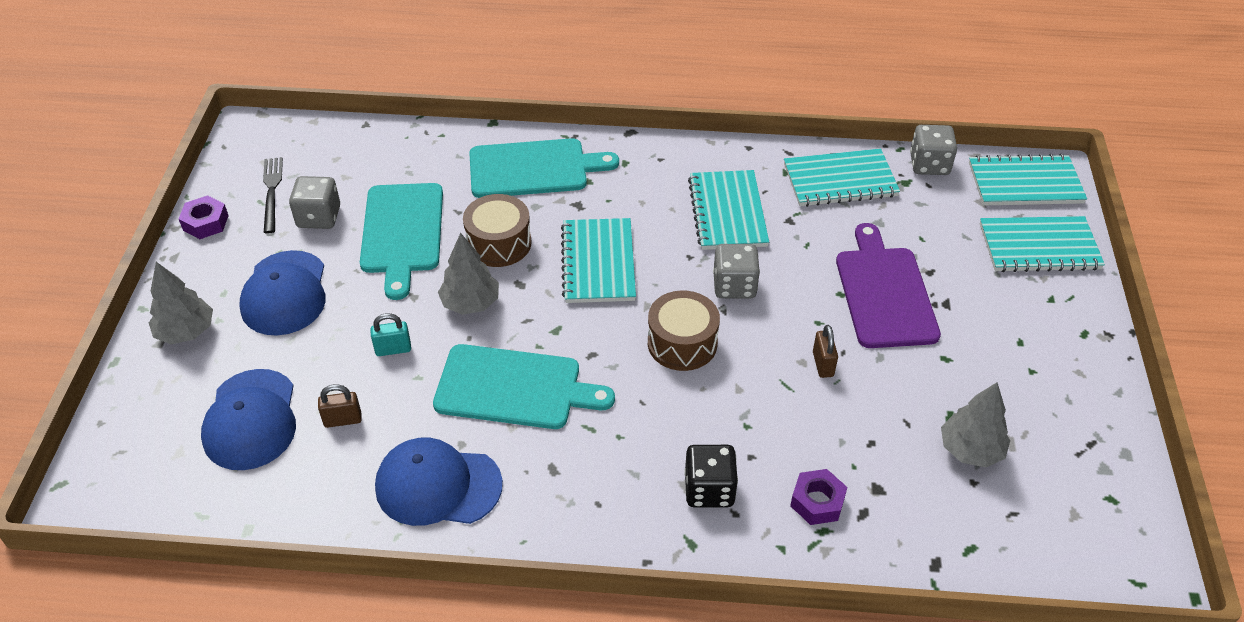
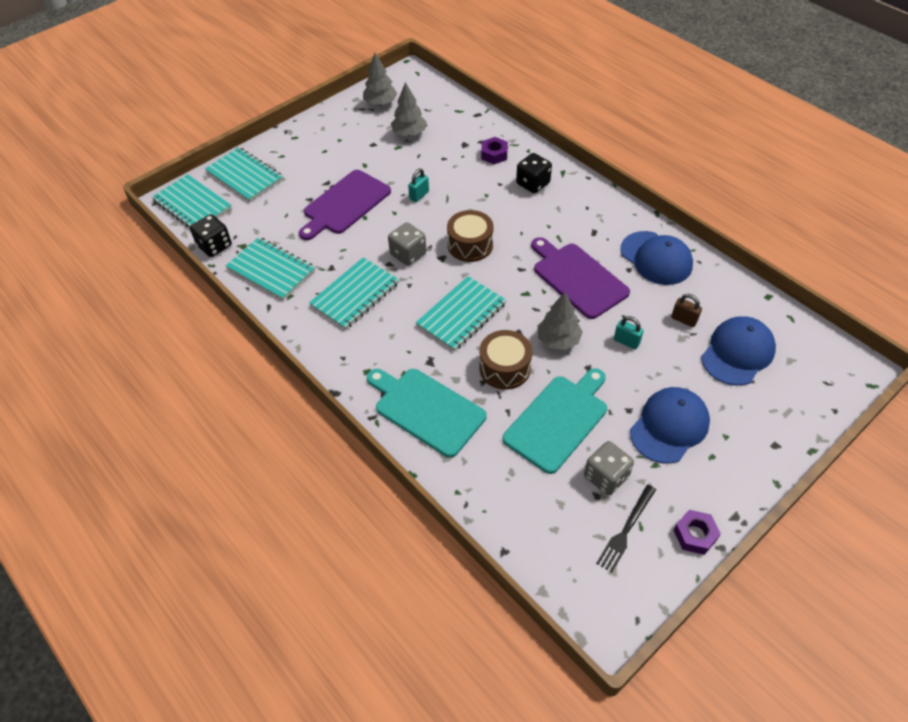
camera: 135 degrees left, 5 degrees up
(186, 332) = (752, 441): grey tree -> grey tree (380, 103)
(514, 388) = (577, 278): turquoise cutting board -> purple cutting board
(823, 364) = (419, 195): brown padlock -> turquoise padlock
(929, 164) = (214, 246): grey dice -> black dice

